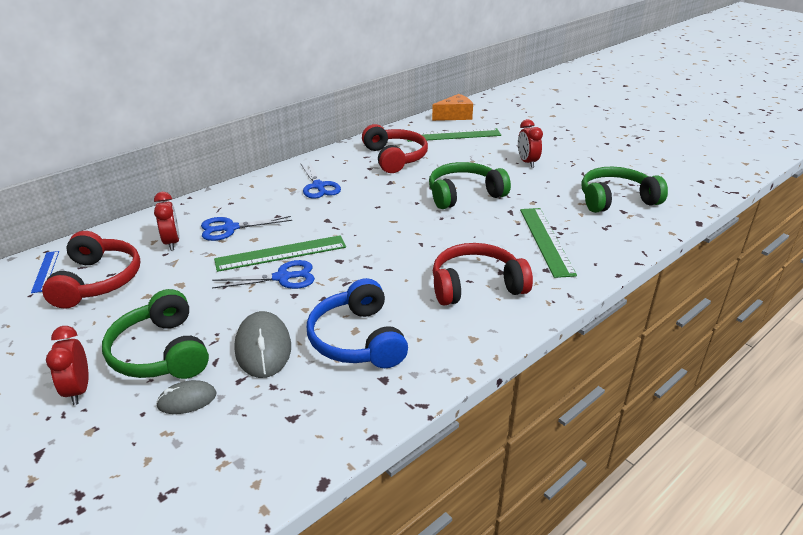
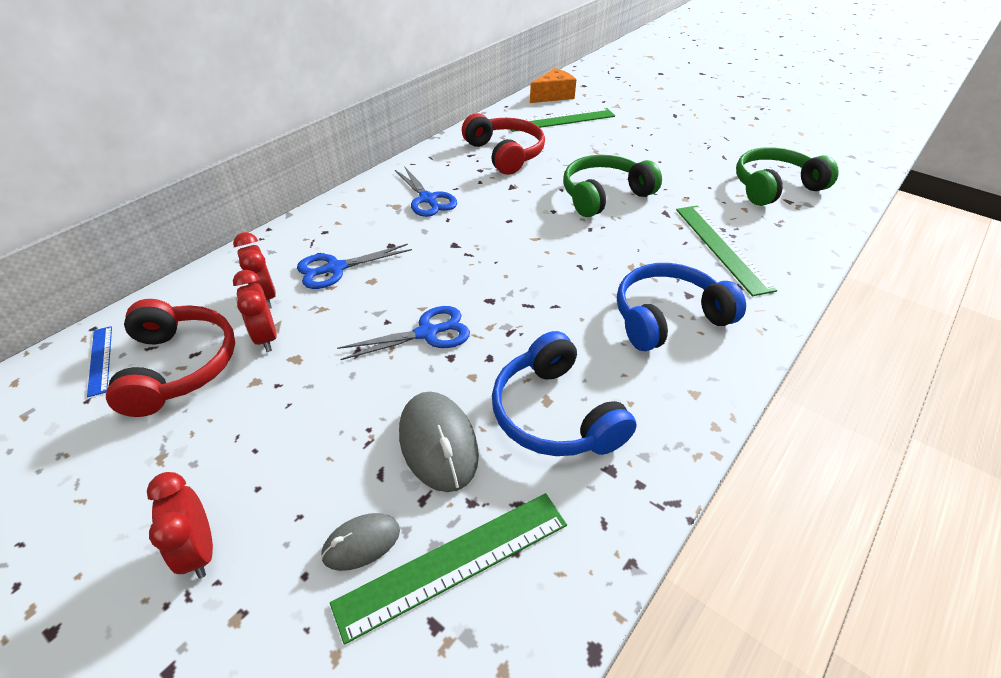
camera: 10 degrees left, 10 degrees up
(161, 352) = (302, 469): green headphones -> none
(281, 253) = (413, 298): green ruler -> green ruler (454, 563)
(476, 286) = (668, 318): red headphones -> blue headphones
(527, 162) = (658, 148): red clock -> red clock (266, 338)

